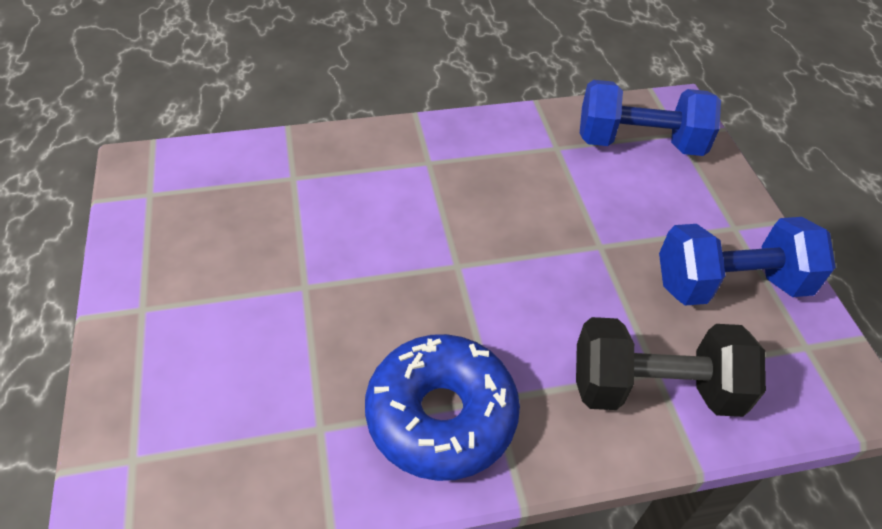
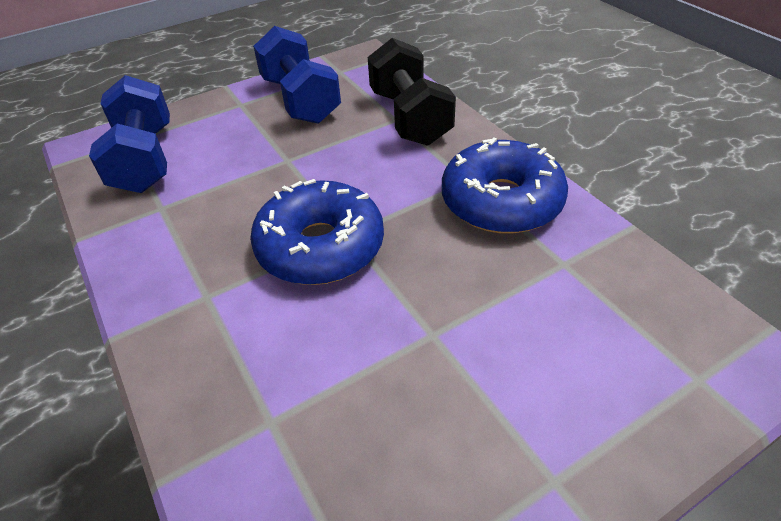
camera: 105 degrees left, 5 degrees down
(448, 241) = (320, 247): none -> blue donut

